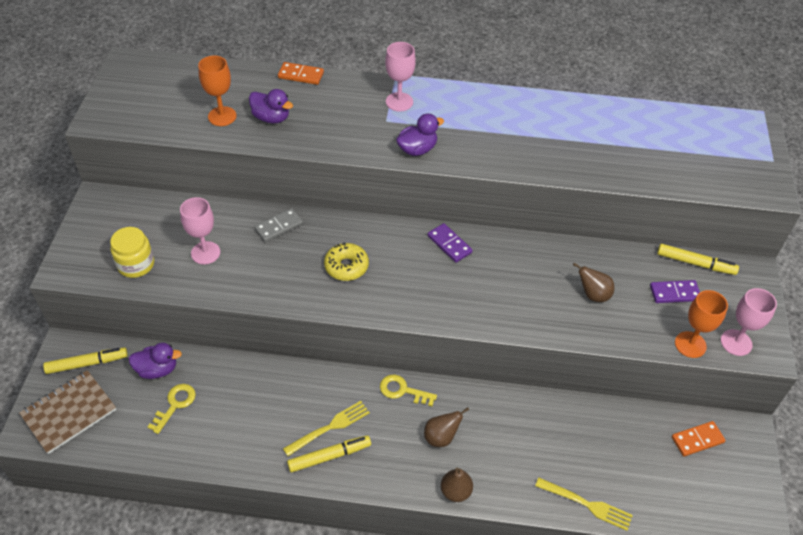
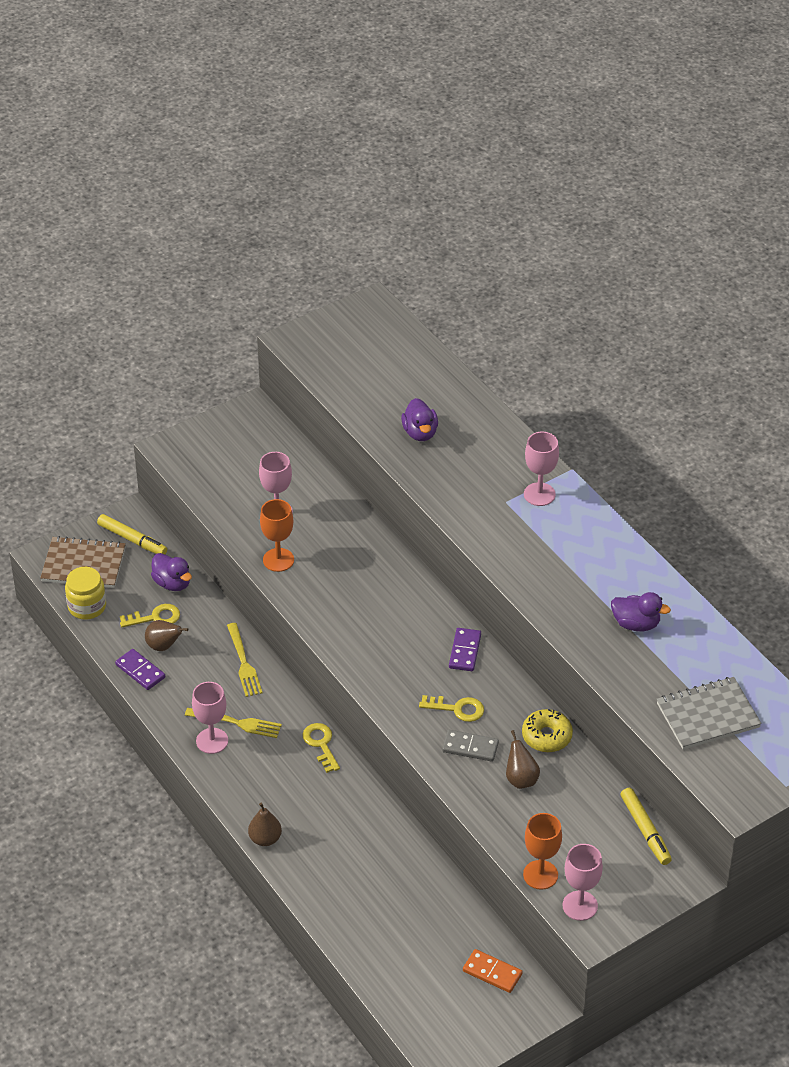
camera: 50 degrees right, 5 degrees down
(136, 264) = (220, 482): yellow jar -> yellow jar (87, 606)
(222, 116) = (385, 404): orange goblet -> orange goblet (278, 560)
(278, 226) = (354, 534): grey domino -> grey domino (470, 747)
(301, 75) = (492, 413): orange domino -> none
(329, 456) = (212, 741): yellow marker -> pink goblet
(346, 266) = (363, 604): yellow donut -> yellow donut (546, 736)
(417, 149) = (496, 543): purple duck -> purple duck (636, 624)
(441, 437) = (304, 798): brown pear -> brown pear (164, 646)
(496, 284) = (457, 709): none -> yellow key
(586, 504) = (343, 930): yellow fork -> yellow fork (243, 663)
(674, 293) = (589, 834): purple domino -> purple domino (140, 671)
(679, 155) = (708, 715): none -> grey notebook

